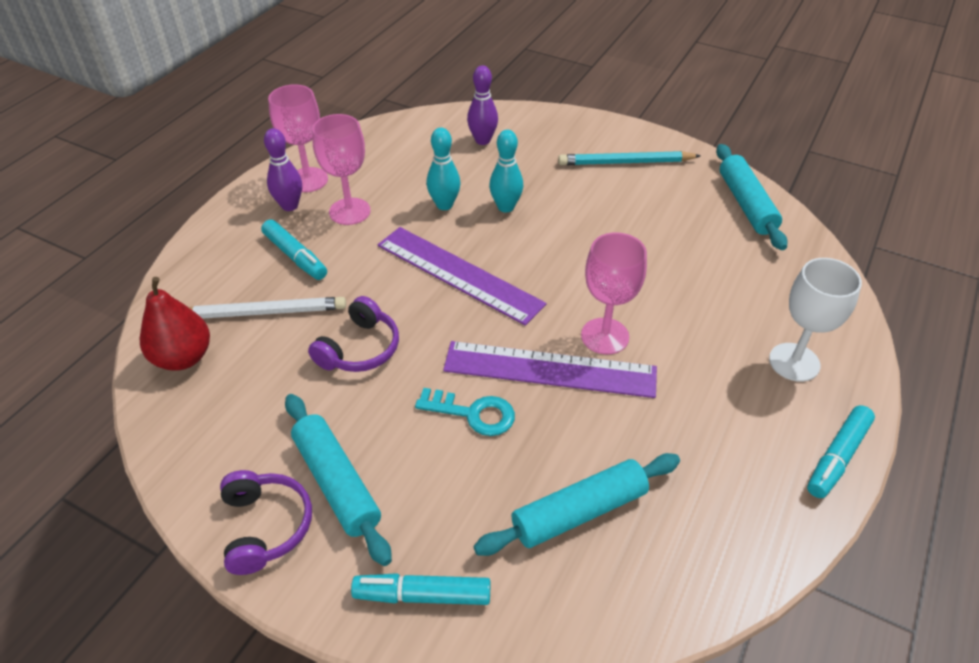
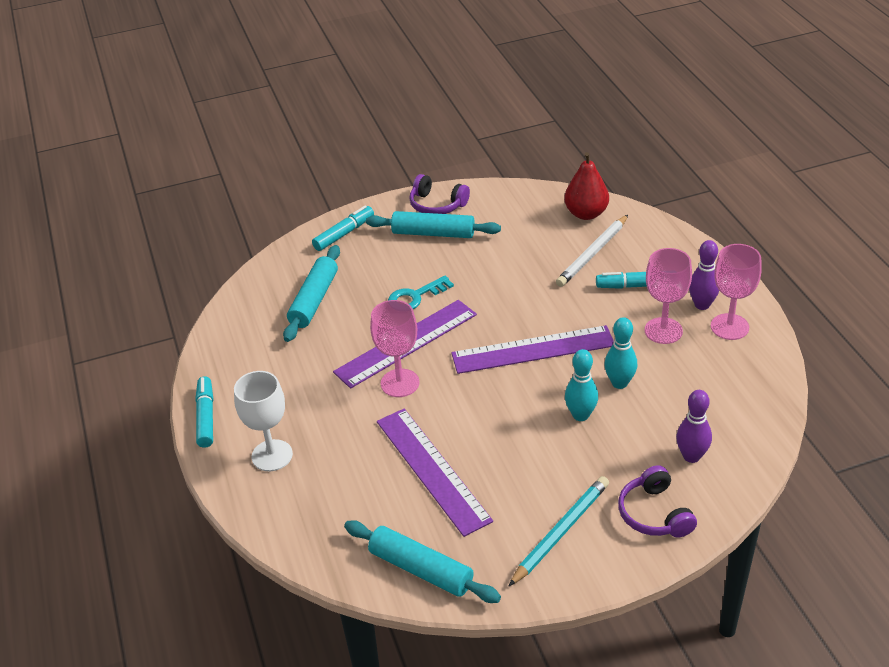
camera: 135 degrees right, 5 degrees down
(359, 349) = (516, 277): purple headphones -> purple headphones (654, 514)
(664, 252) = (432, 470): none -> purple ruler

